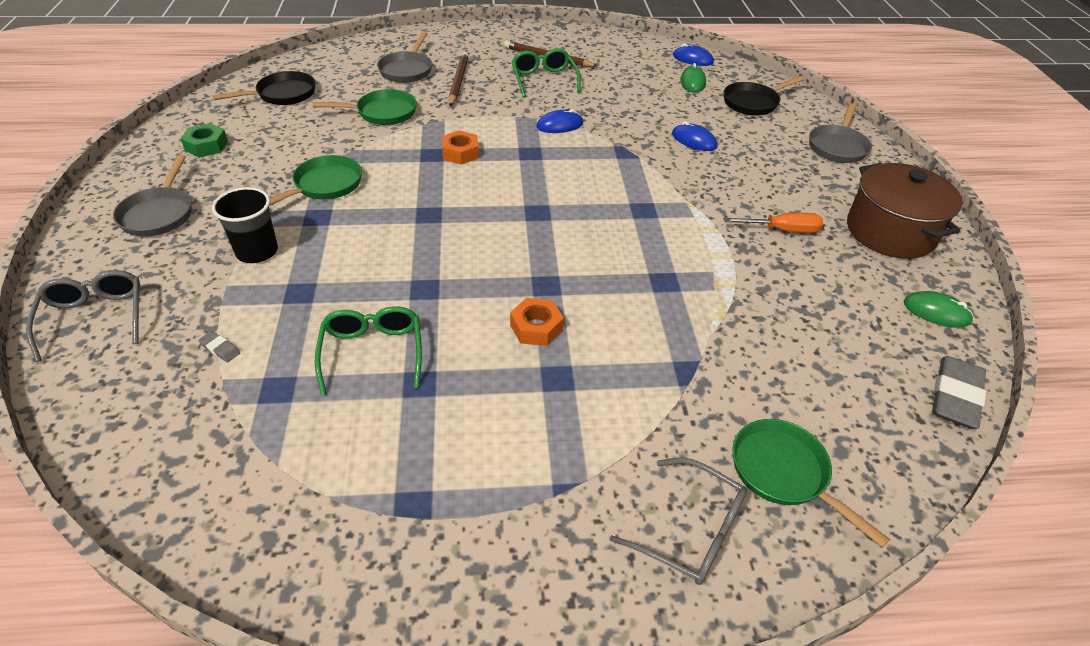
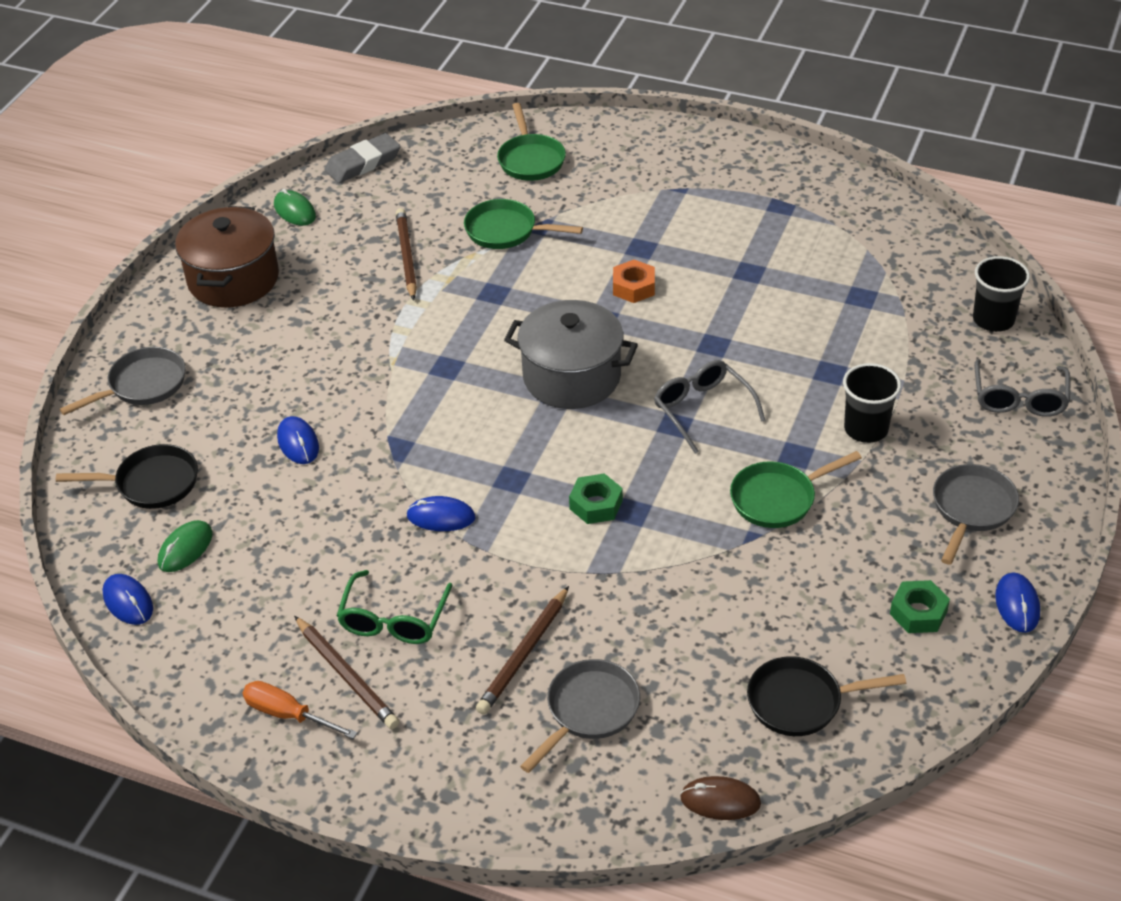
camera: 150 degrees left, 0 degrees up
(109, 406) = (993, 319): none -> black cup
(129, 164) = (1017, 604): none -> blue mouse
(220, 349) = (905, 341): grey eraser -> none
(319, 56) = (720, 801): none -> brown mouse
(372, 352) = (778, 304): green glasses -> none
(382, 113) = (665, 613): green pan -> green pan (506, 231)
(460, 153) = (596, 505): orange nut -> green nut
(537, 229) = (571, 377): none -> grey pot
(691, 531) = (615, 152): grey glasses -> grey glasses (702, 409)
(779, 295) = (406, 256): none -> brown pencil
(782, 230) = (332, 309): orange screwdriver -> orange screwdriver (287, 714)

